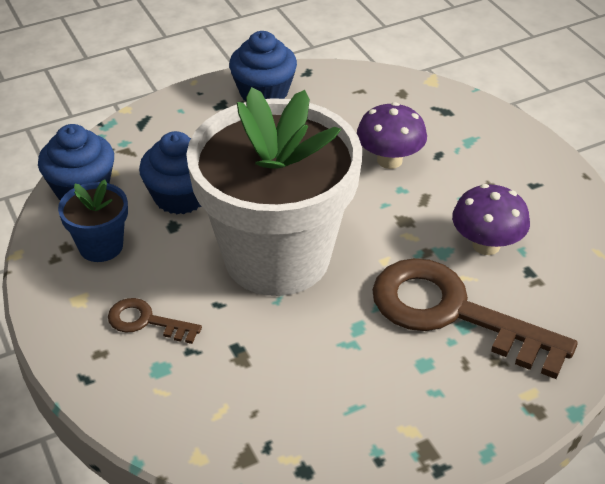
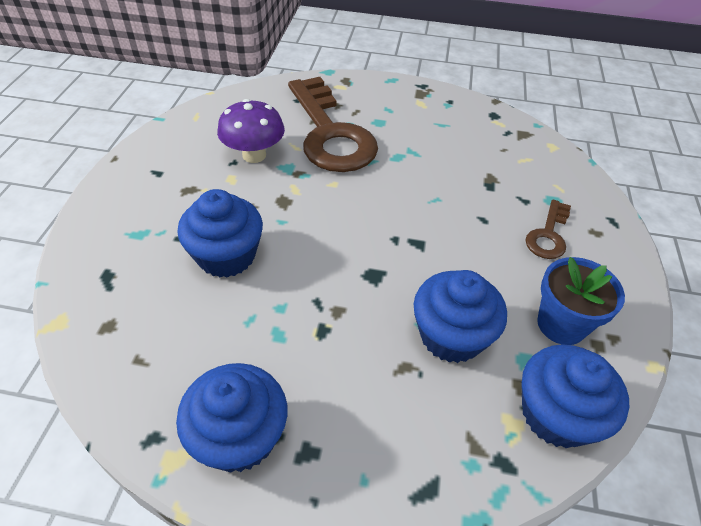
camera: 145 degrees left, 5 degrees up
(146, 321) = (548, 235): brown key -> brown key turned 60 degrees clockwise
(277, 257) = (409, 228): white flower pot -> none
(389, 160) = (226, 256): purple mushroom -> blue cupcake

